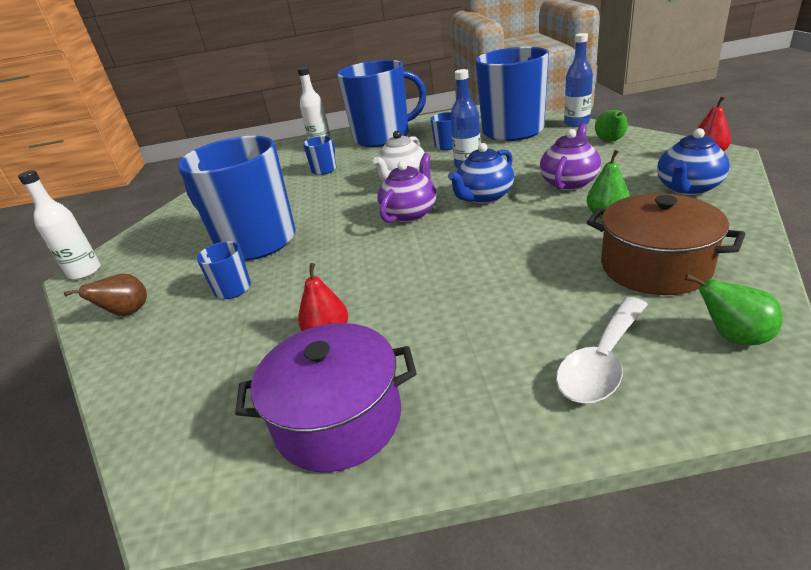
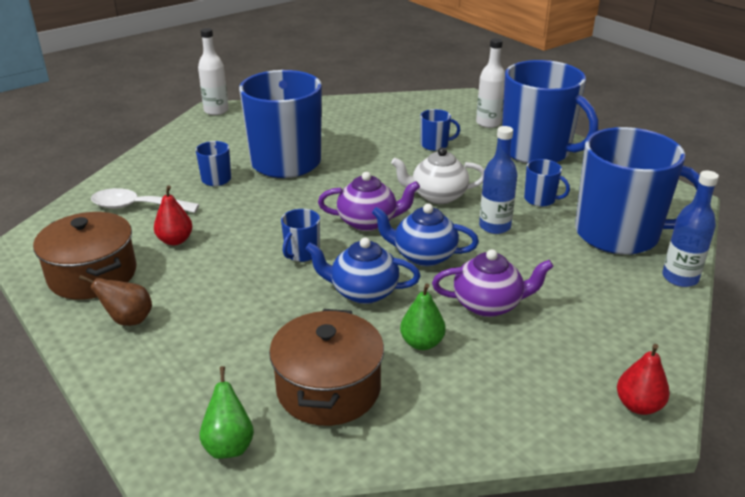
camera: 55 degrees right, 0 degrees up
(128, 313) = (175, 151): brown pear -> brown pear (128, 320)
(338, 419) = (92, 274): purple pot -> brown pot
(429, 253) = (302, 253): none -> blue mug
(602, 361) = (177, 376): white spoon -> white spoon (137, 207)
(610, 141) = (634, 316): green pear -> none
(687, 188) = (520, 396): blue teapot -> blue teapot (363, 292)

